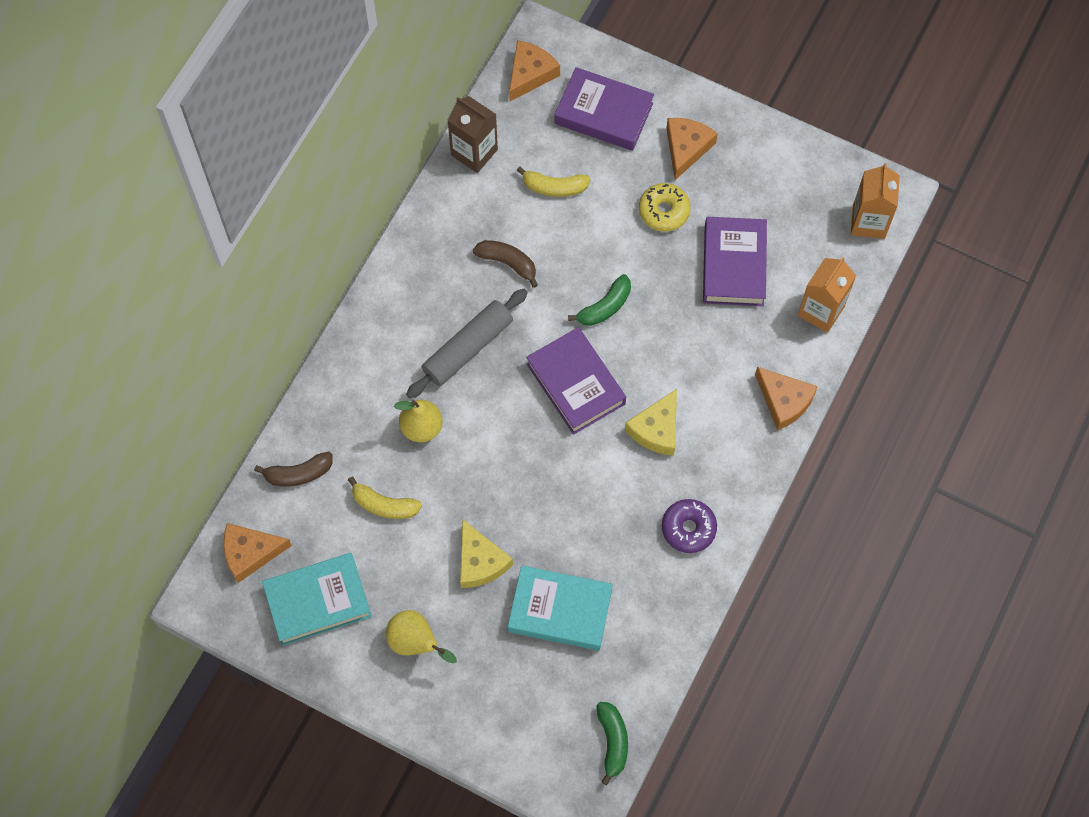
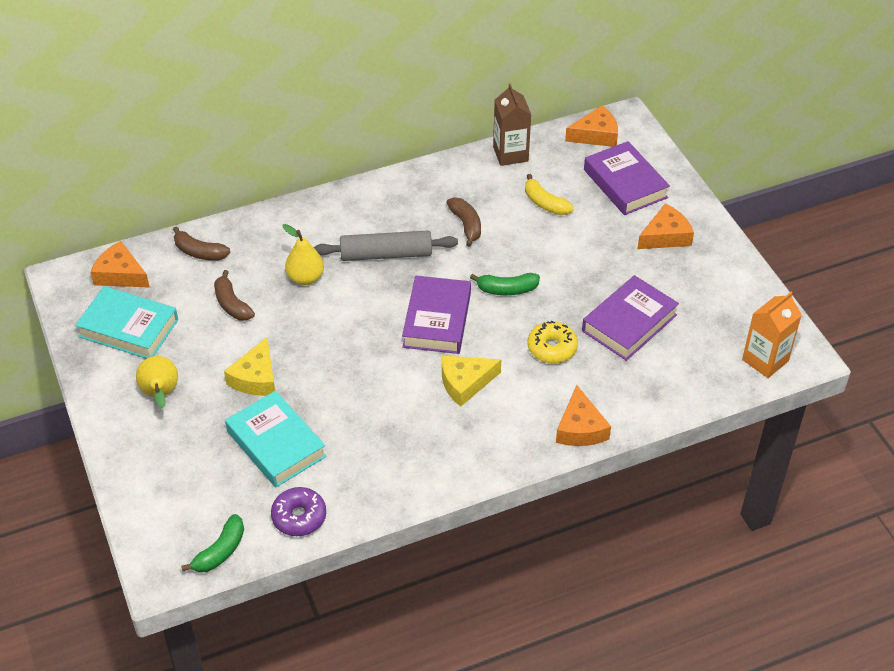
camera: 40 degrees right, 20 degrees down
(384, 505) = (232, 304): yellow banana -> brown banana
(664, 211) = (610, 261): yellow donut -> yellow donut (552, 348)
(688, 528) = (422, 458): purple donut -> purple donut (299, 517)
(821, 311) = (669, 391): orange carton -> none

